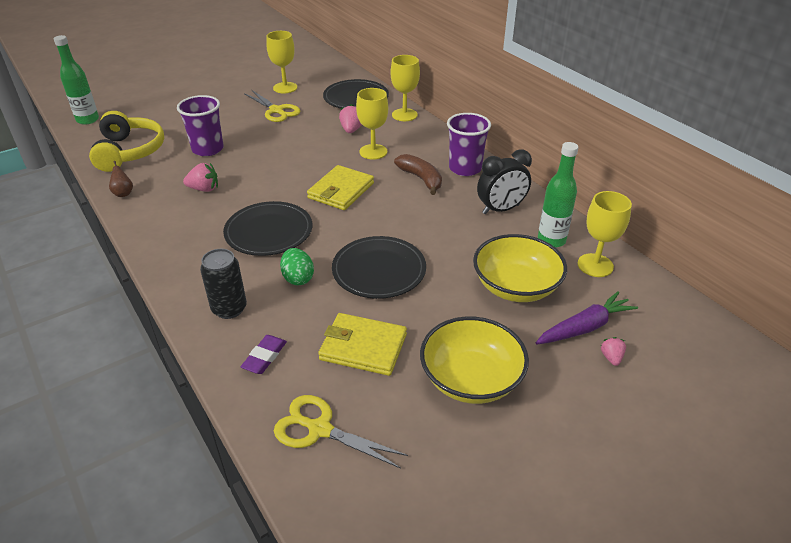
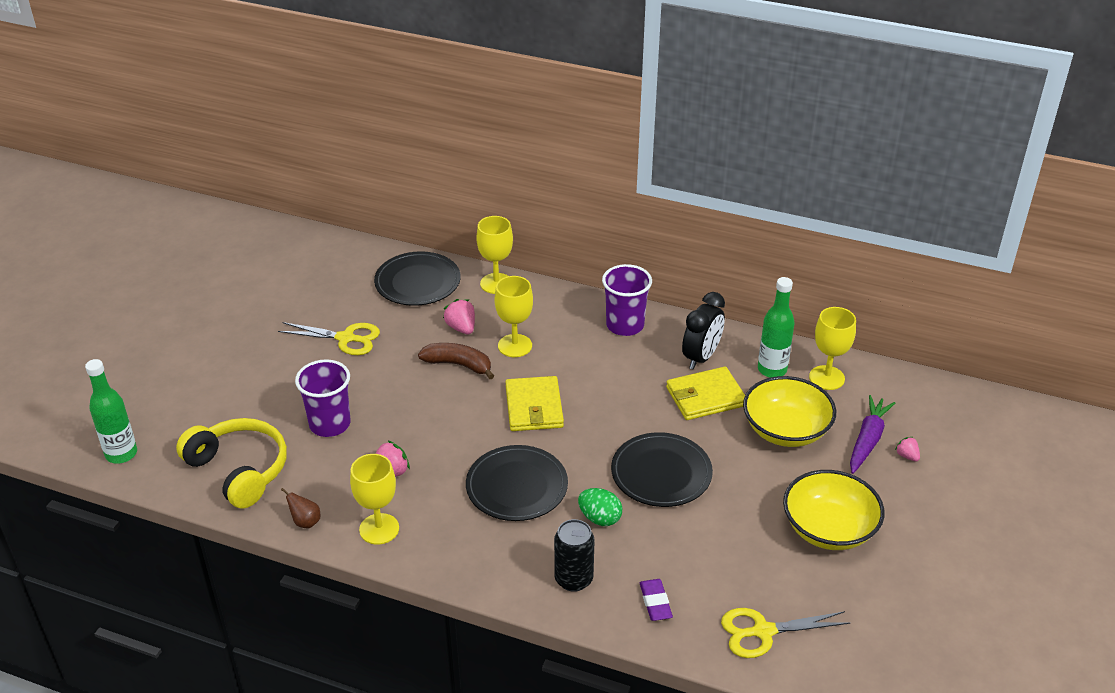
camera: 35 degrees left, 0 degrees up
(285, 88) = (317, 302): yellow goblet -> yellow goblet (379, 529)
(363, 347) = (723, 549): yellow wallet -> yellow wallet (705, 396)
(421, 179) = (596, 357): brown banana -> brown banana (458, 365)

